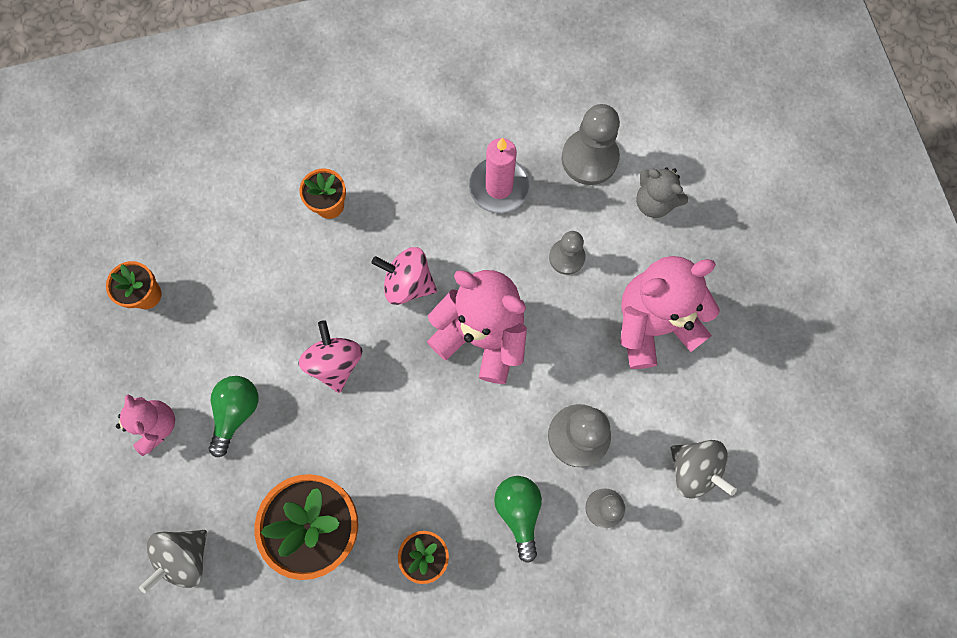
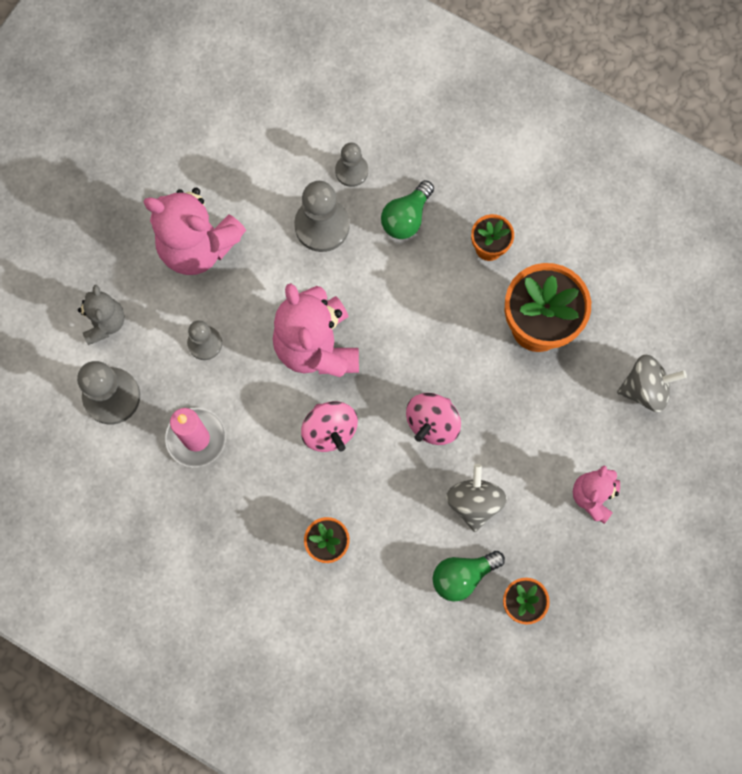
camera: 135 degrees left, 0 degrees up
(236, 412) = (530, 453): green light bulb -> green light bulb (462, 576)
(694, 470) = (273, 140): grey spinning top -> grey spinning top (474, 502)

